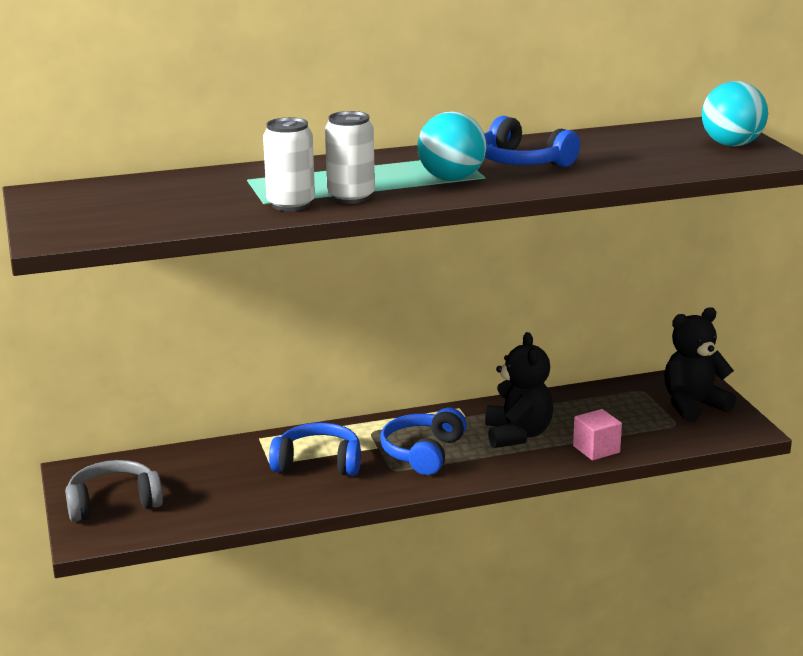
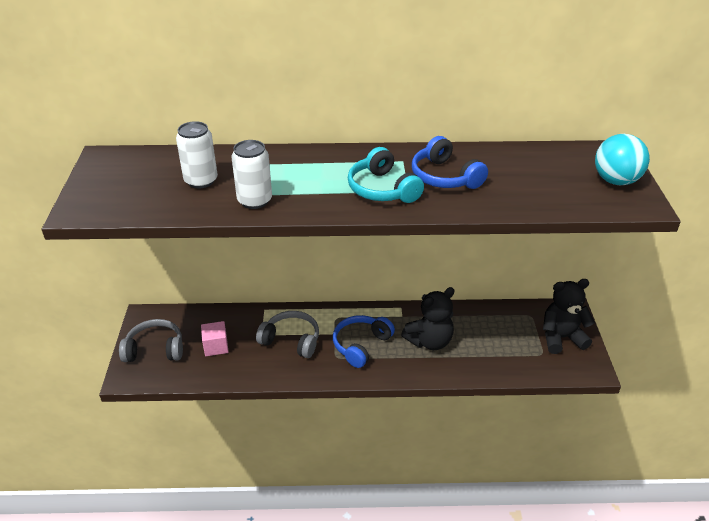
camera: 15 degrees right, 15 degrees up
(318, 463) = (291, 340): blue headphones -> grey headphones
(351, 197) = (300, 199): white can -> white can (201, 181)
(451, 179) = (382, 189): turquoise ball -> turquoise headphones
(517, 435) = (429, 341): black teddy bear -> black teddy bear turned 45 degrees clockwise
(596, 449) = (477, 366): pink cube -> pink cube (216, 346)

